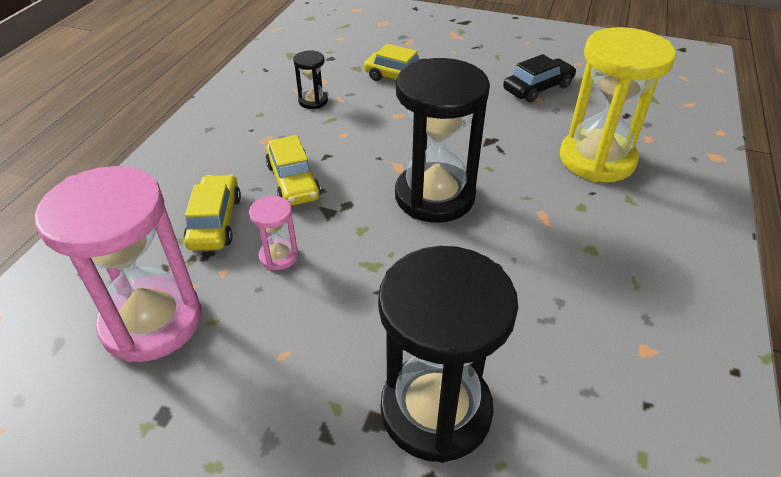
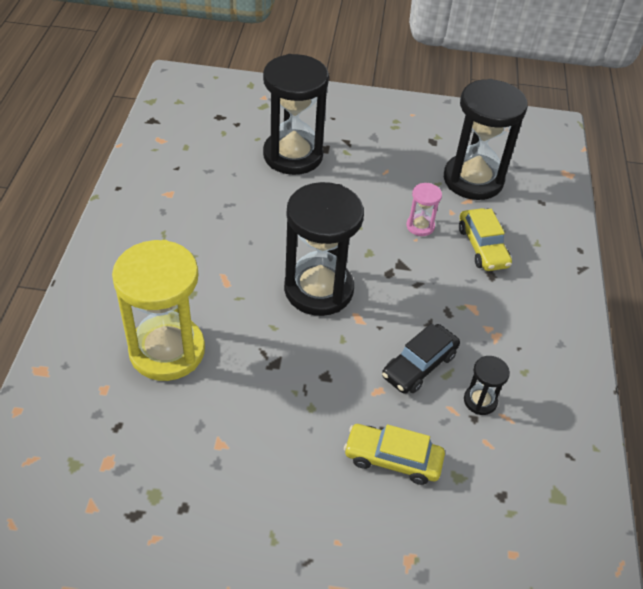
camera: 165 degrees right, 5 degrees up
(152, 321) = (473, 180): pink hourglass -> black hourglass
(293, 181) = (444, 290): yellow car -> none
(538, 88) = (218, 466): black car -> black car (419, 365)

